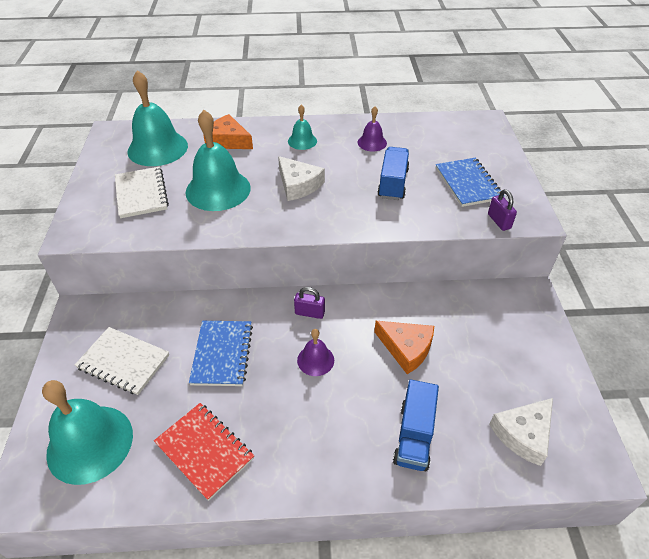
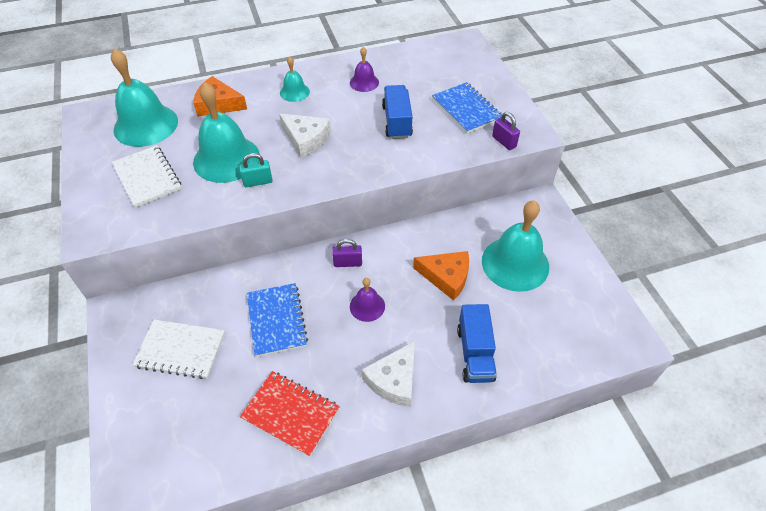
camera: 15 degrees left, 5 degrees up
(90, 443) = (176, 435): turquoise bell -> turquoise bell (515, 263)
(239, 216) = (258, 182): none -> turquoise padlock
(523, 434) = (565, 329): white cheese -> white cheese (394, 380)

